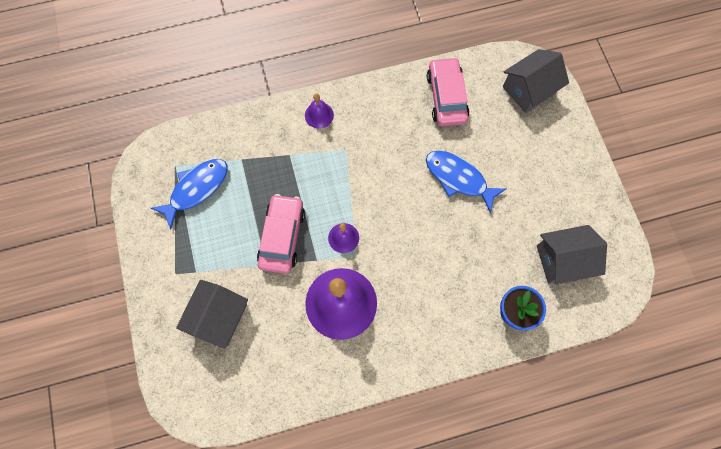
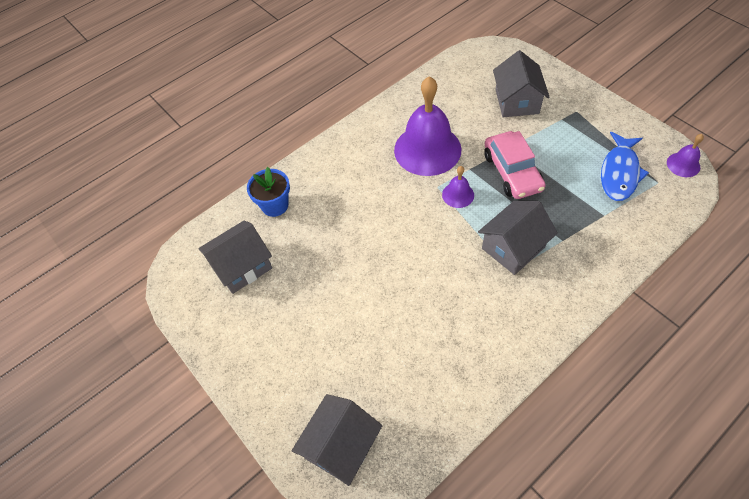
camera: 160 degrees right, 15 degrees down
(319, 115) = (565, 293): purple bell -> purple bell (683, 164)
(331, 167) = (513, 247): none -> grey house
(446, 97) = (438, 384): pink car -> none
(458, 178) = (377, 296): blue fish -> none

